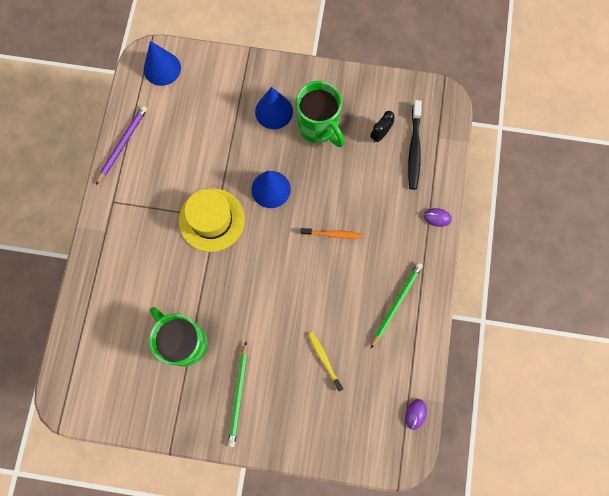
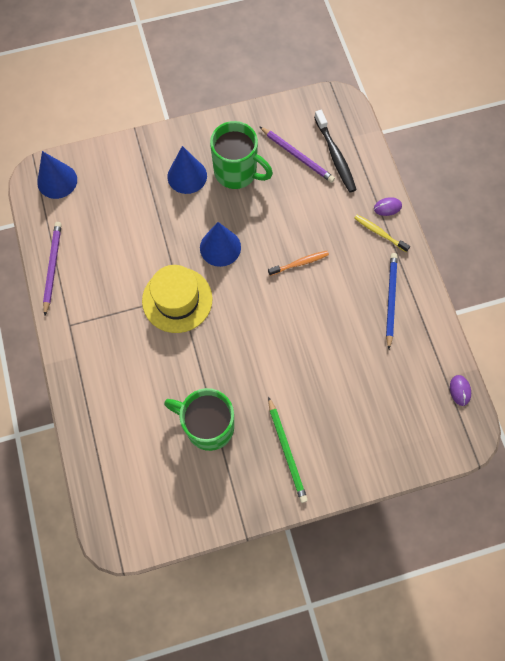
camera: 25 degrees left, 5 degrees down
(324, 360) = (351, 380): yellow toothbrush -> yellow toothbrush (379, 233)
(380, 134) = (297, 156): black clock -> purple pencil
(396, 303) = (390, 299): green pencil -> blue pencil

